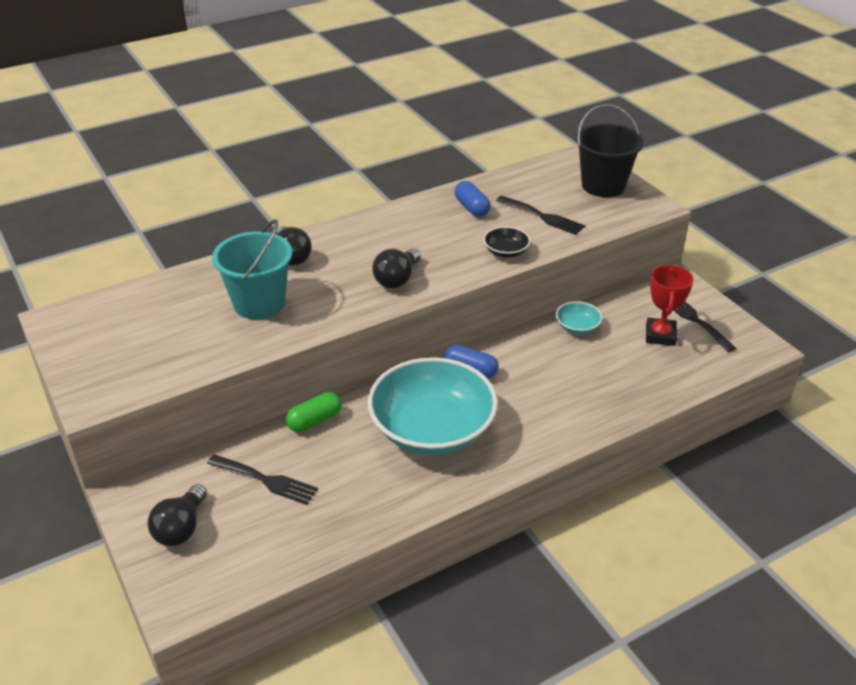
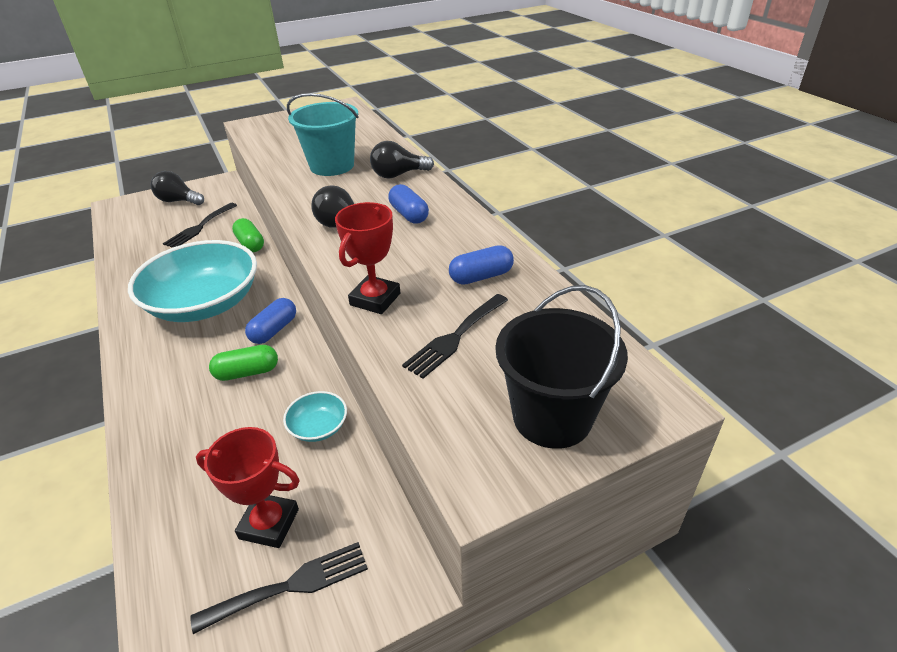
camera: 95 degrees right, 0 degrees up
(376, 245) = (409, 214): none -> blue capsule
(506, 251) = (375, 299): black bowl -> red trophy
(528, 375) = (247, 372): none -> green capsule

